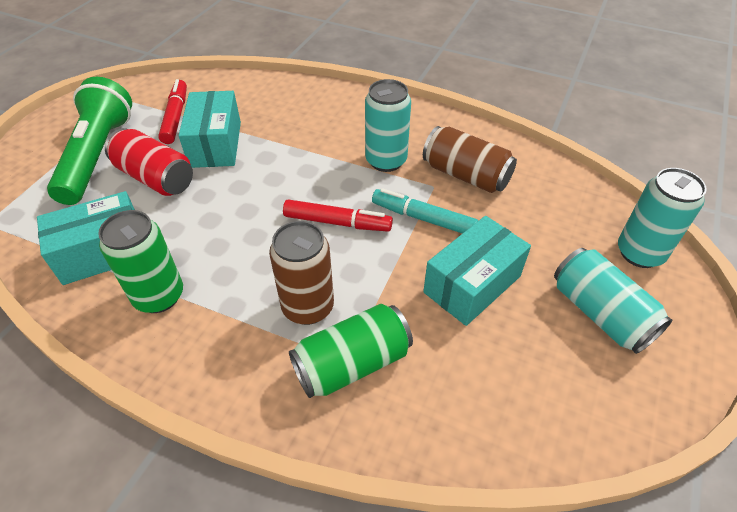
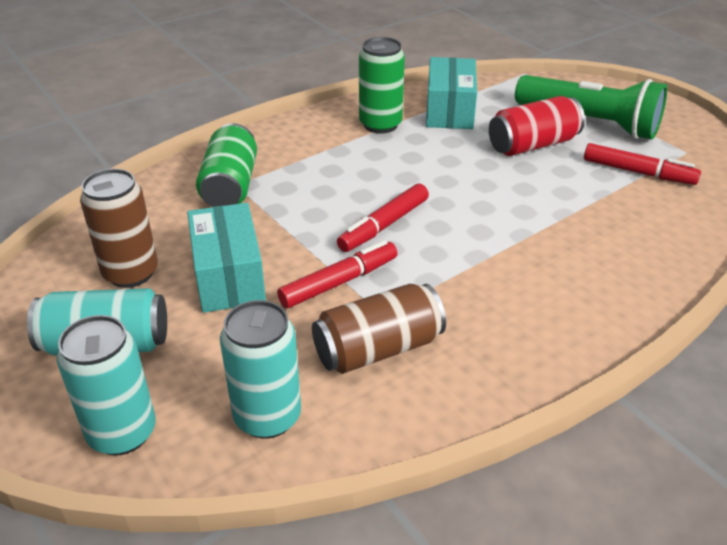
camera: 120 degrees right, 10 degrees down
(215, 144) = (569, 186): turquoise box -> none
(308, 307) = (302, 182): brown can -> brown can (131, 273)
(386, 161) = (456, 293): turquoise can -> turquoise can (267, 417)
(423, 218) = (339, 282): turquoise marker -> red marker

